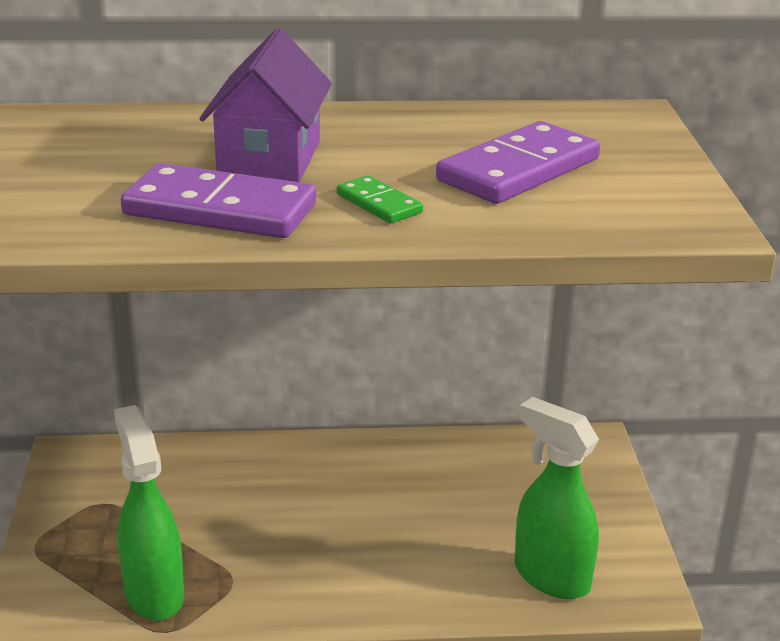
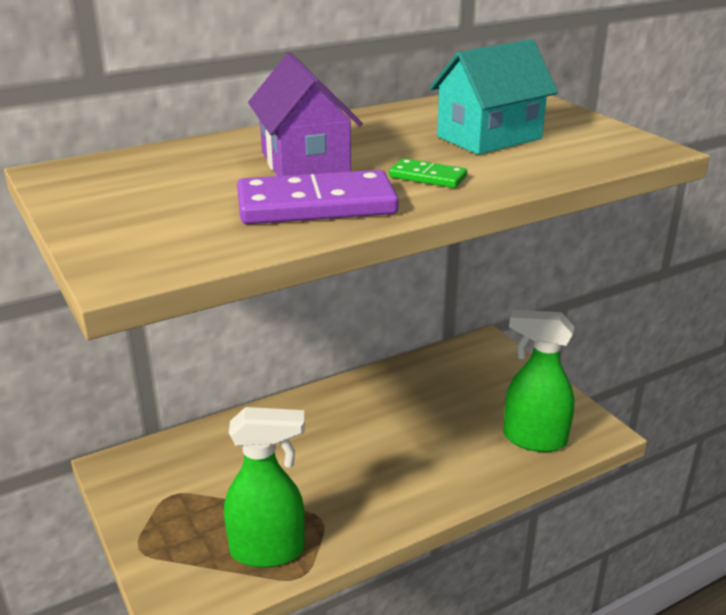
camera: 25 degrees left, 0 degrees up
(154, 594) = (268, 551): green spray bottle -> green spray bottle turned 135 degrees clockwise
(518, 170) = (489, 138): purple domino -> turquoise house

